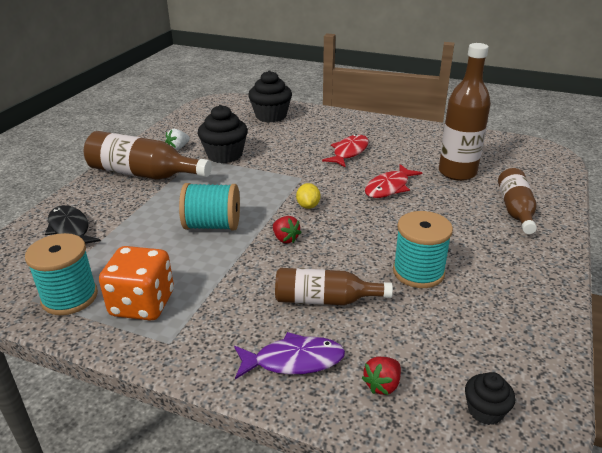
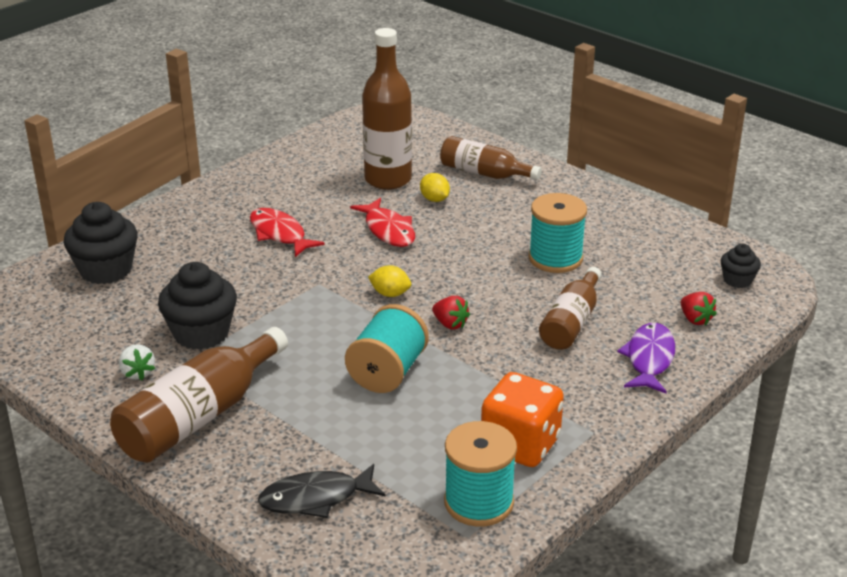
camera: 70 degrees left, 0 degrees up
(285, 239) = (450, 324): red strawberry -> red strawberry turned 60 degrees clockwise
(450, 196) = (434, 199): none -> yellow lemon

